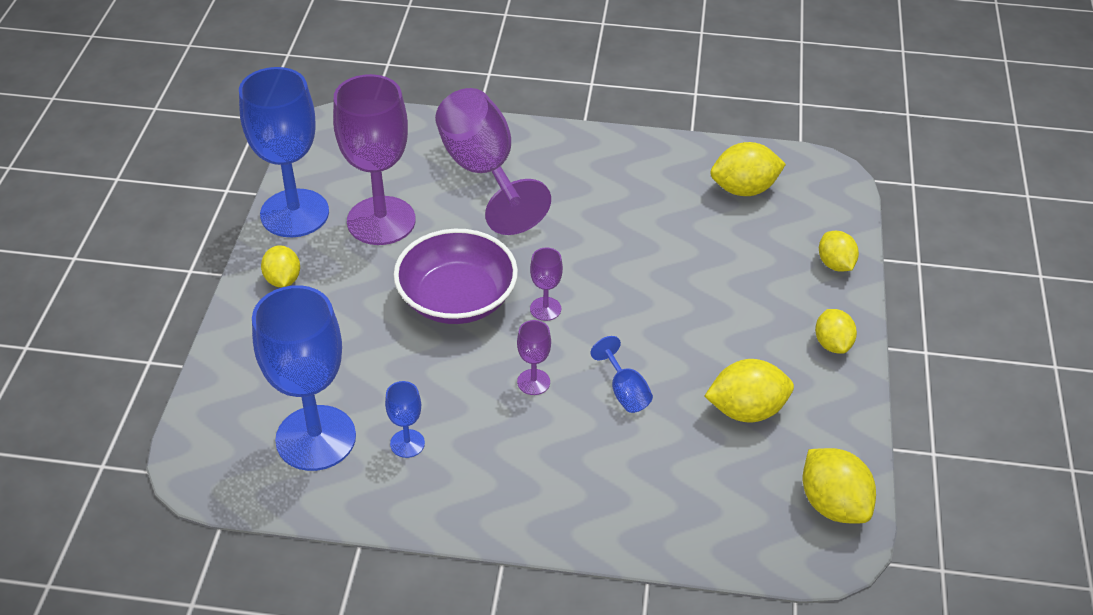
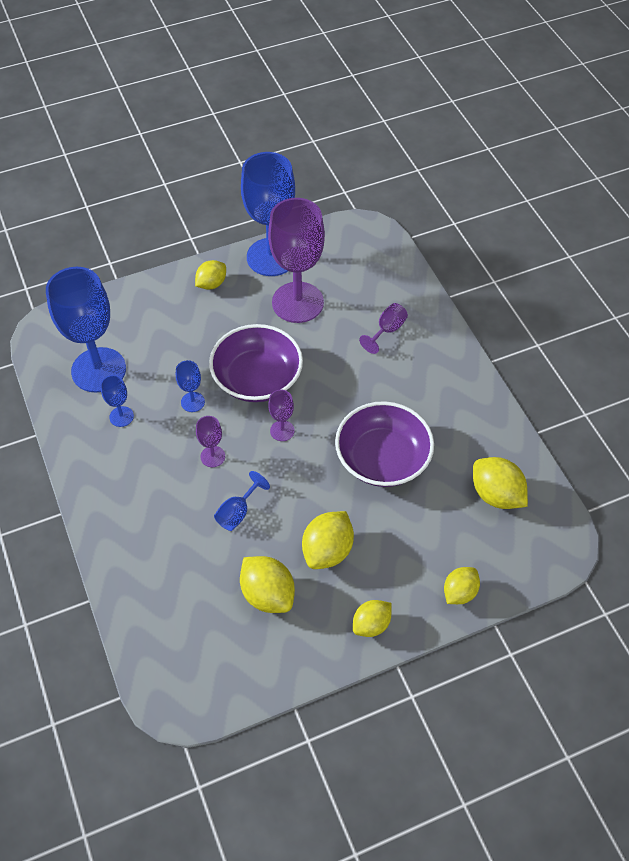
camera: 60 degrees right, 10 degrees up
(442, 368) = (192, 402): none -> blue goblet
(483, 171) = (387, 330): purple goblet -> purple goblet, size x0.43
(642, 247) = (382, 458): none -> purple bowl
(833, 504) = (214, 687): yellow lemon -> yellow lemon (327, 550)

